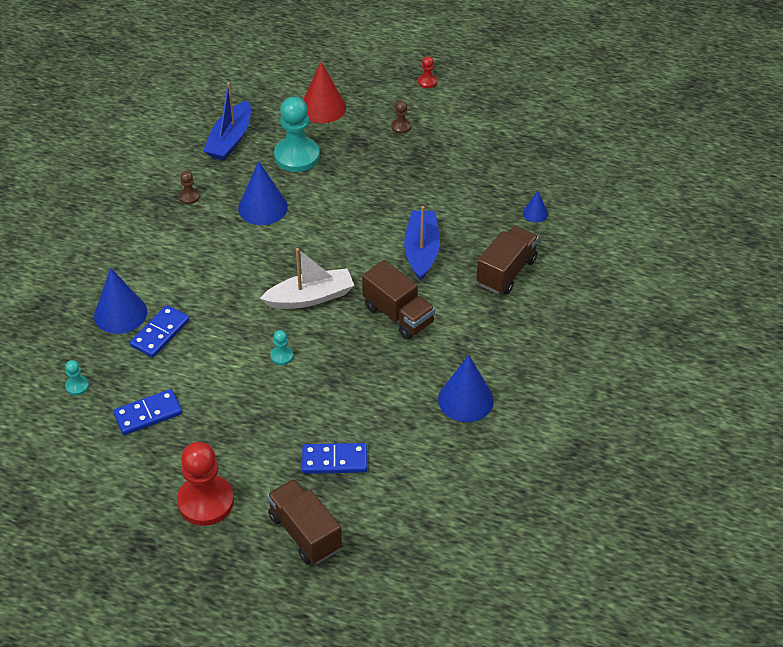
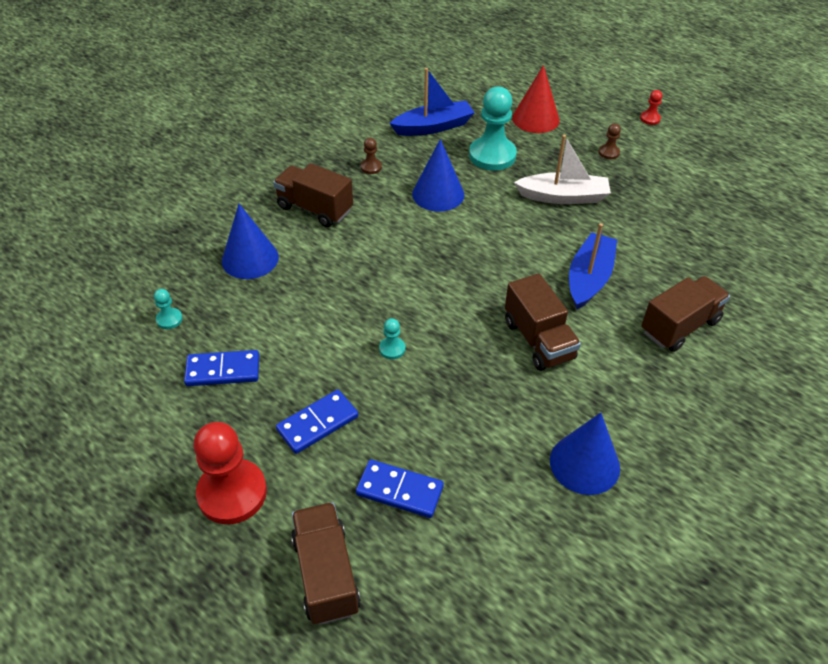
camera: 20 degrees right, 0 degrees up
(156, 251) = (315, 209): none -> brown truck
(160, 333) = (278, 289): blue domino -> blue domino (317, 423)
(230, 140) = (433, 127): blue boat -> blue boat turned 150 degrees counterclockwise
(310, 297) = (449, 295): white boat -> white boat (563, 197)
(535, 213) = (731, 271): blue cone -> none

